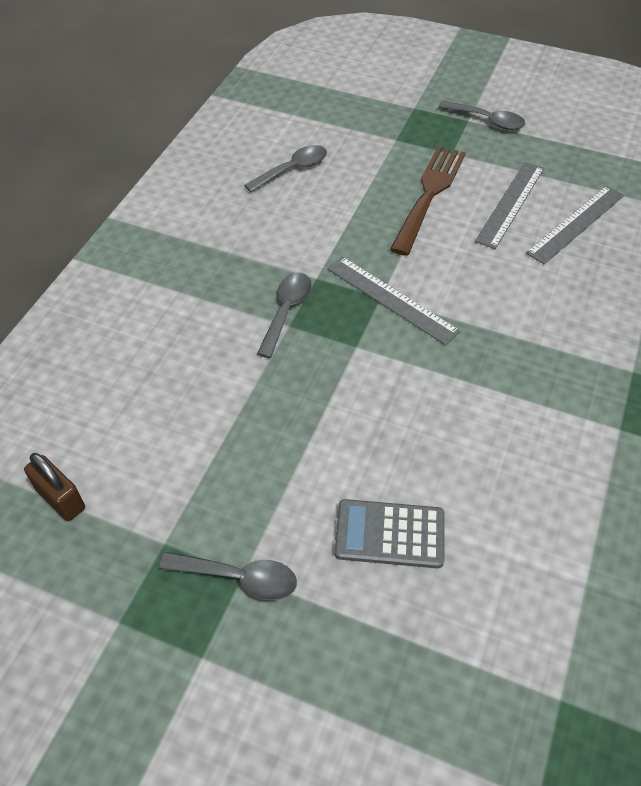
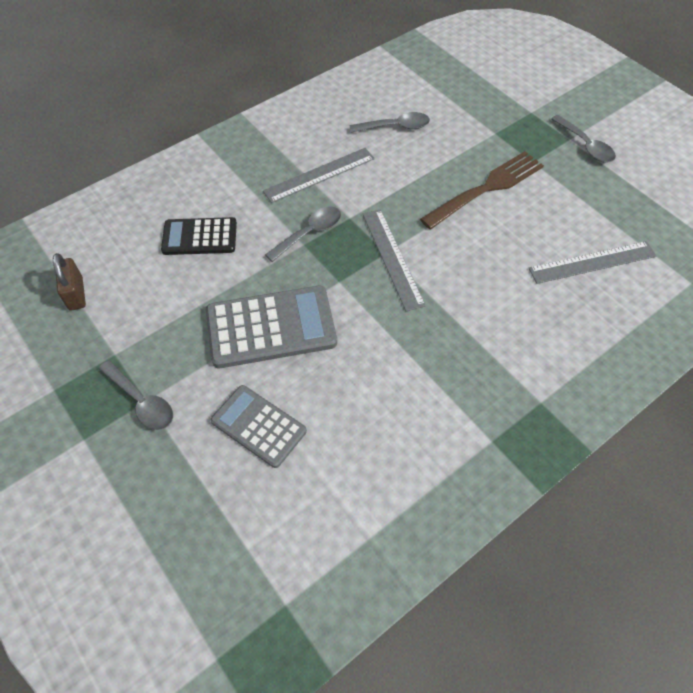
camera: 30 degrees right, 5 degrees up
(165, 368) = (199, 237): none -> black calculator
(321, 426) = (271, 327): none -> grey calculator
(510, 204) = (549, 223): grey ruler -> grey ruler (319, 175)

